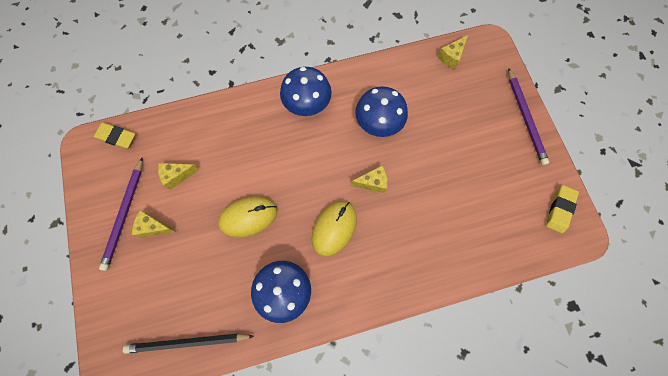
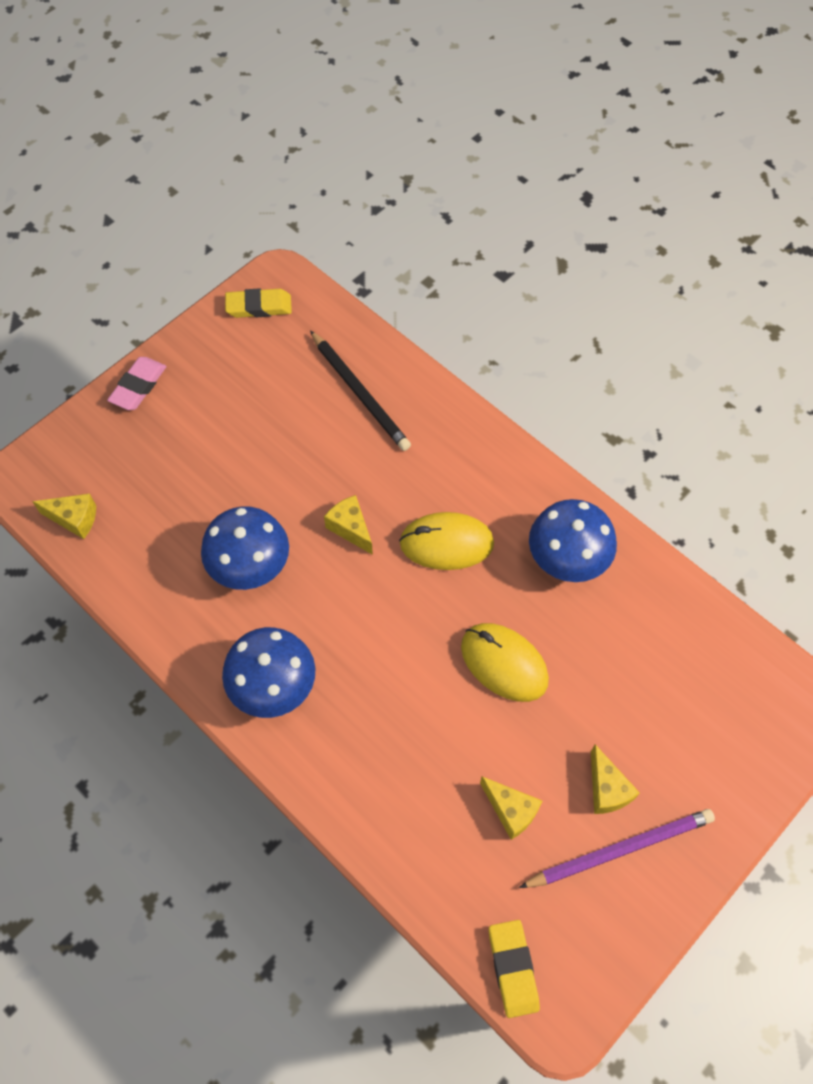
camera: 120 degrees left, 10 degrees down
(187, 342) = (709, 637): black pencil -> black pencil (360, 393)
(525, 118) = (138, 386): purple pencil -> pink eraser

